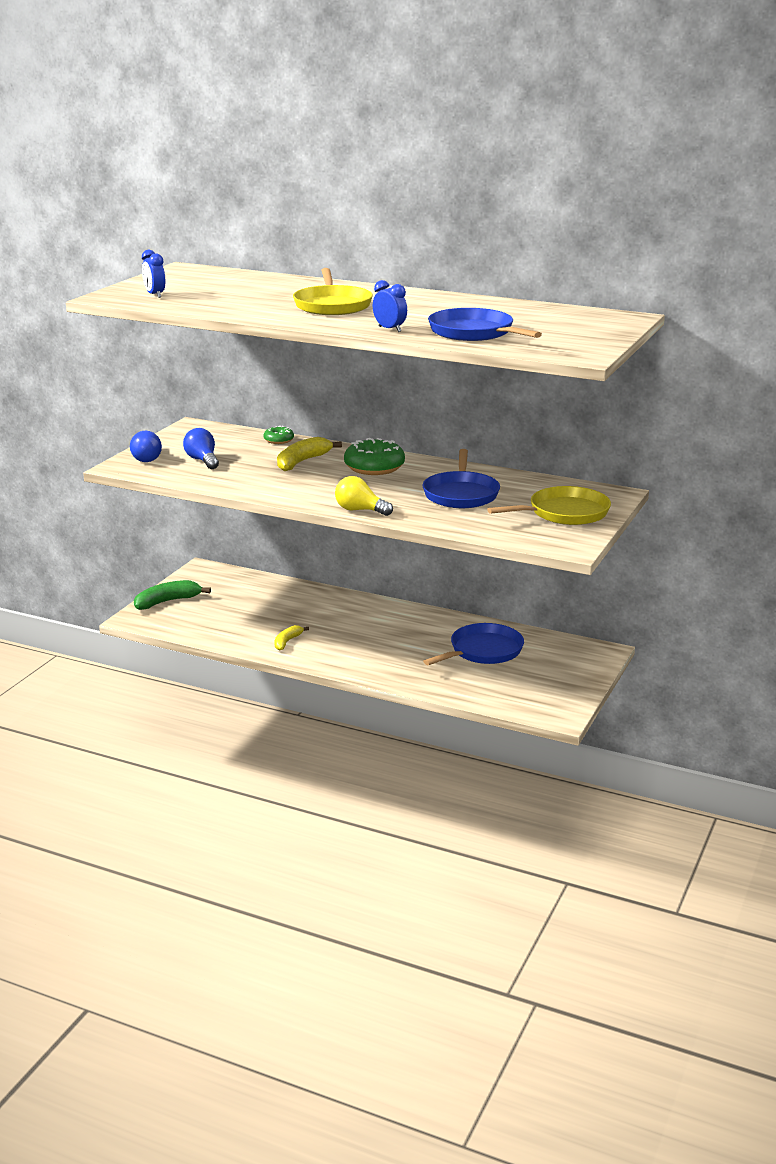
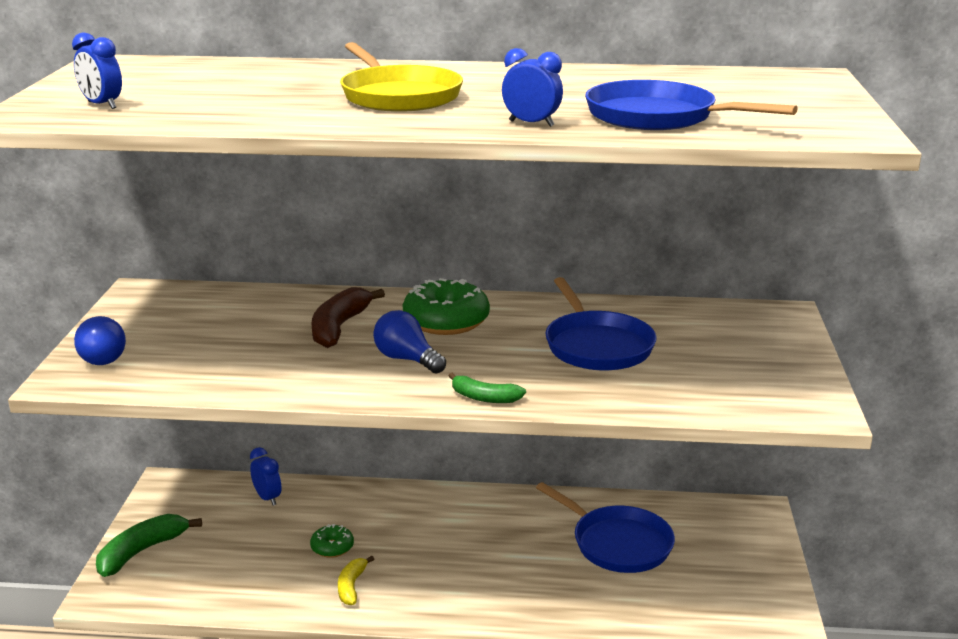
camera: 20 degrees left, 0 degrees up
(202, 460) = (190, 348): blue light bulb -> blue light bulb (407, 359)
(263, 587) = (267, 498): none -> blue clock
(278, 440) = (281, 297): green donut -> green donut (332, 547)
(302, 462) = (339, 327): yellow banana -> brown banana
(360, 510) = (484, 397): yellow light bulb -> green banana
(483, 651) = (618, 543): blue pan -> blue pan turned 105 degrees clockwise
(565, 513) = (755, 354): yellow pan -> none

